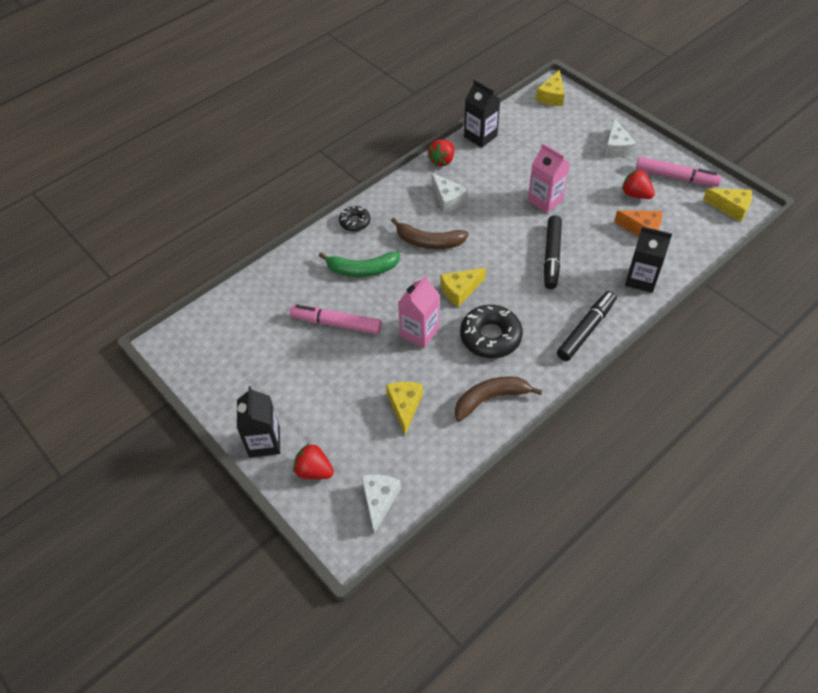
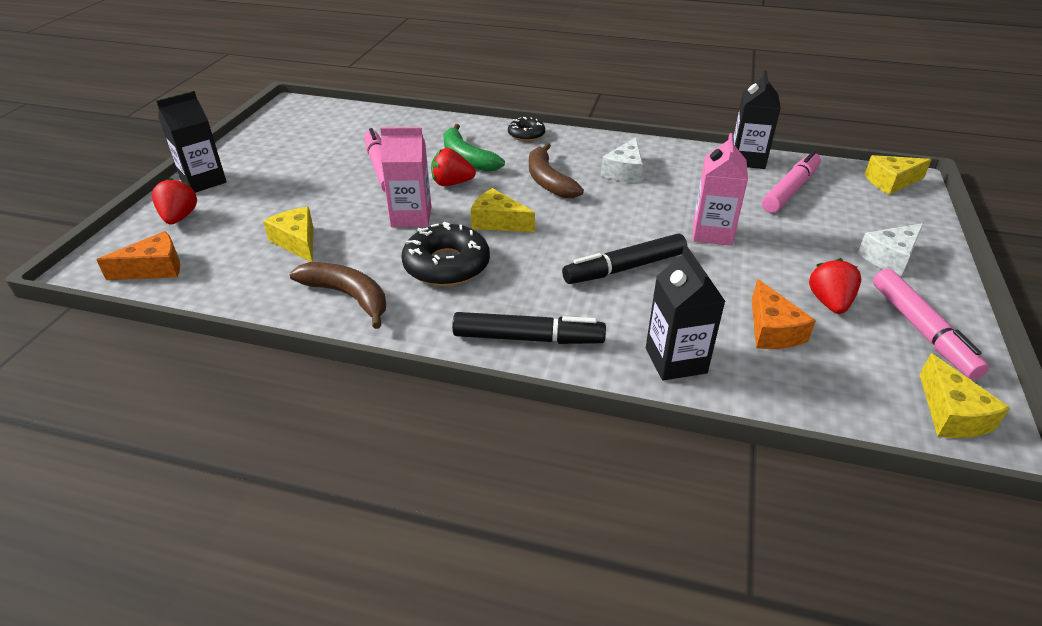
camera: 55 degrees right, 15 degrees down
(379, 500) = (154, 268): white cheese -> orange cheese
(405, 406) = (297, 242): yellow cheese -> yellow cheese turned 90 degrees counterclockwise
(442, 160) = (676, 150): red strawberry -> red strawberry (451, 183)
(527, 140) = (790, 190): none -> pink marker

